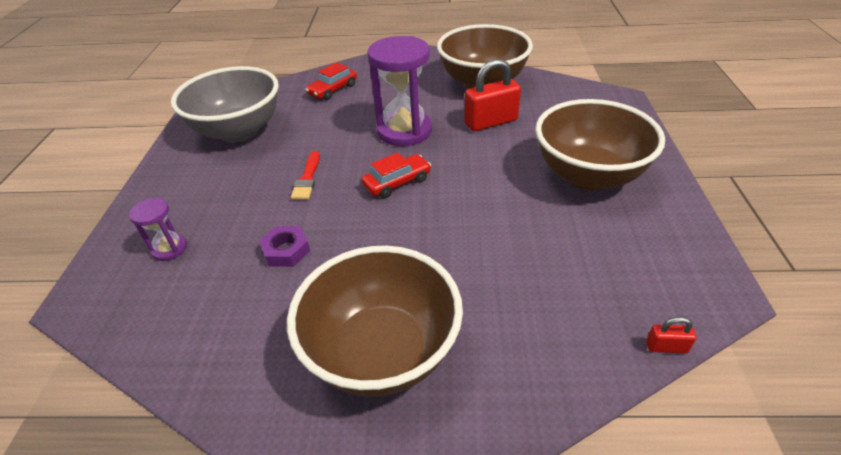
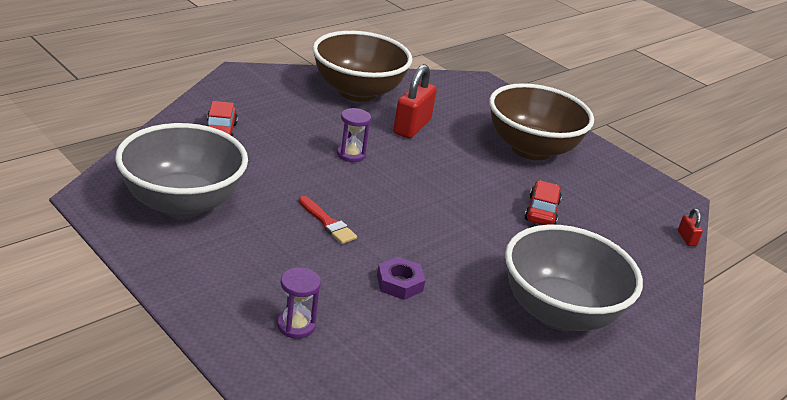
camera: 50 degrees left, 10 degrees down
(382, 352) = (559, 312): brown bowl -> grey bowl
(397, 182) = (408, 200): red car -> red car (541, 211)
(404, 131) = (351, 154): purple hourglass -> purple hourglass, size x0.49
(666, 347) = (686, 238): red padlock -> red padlock turned 60 degrees counterclockwise

